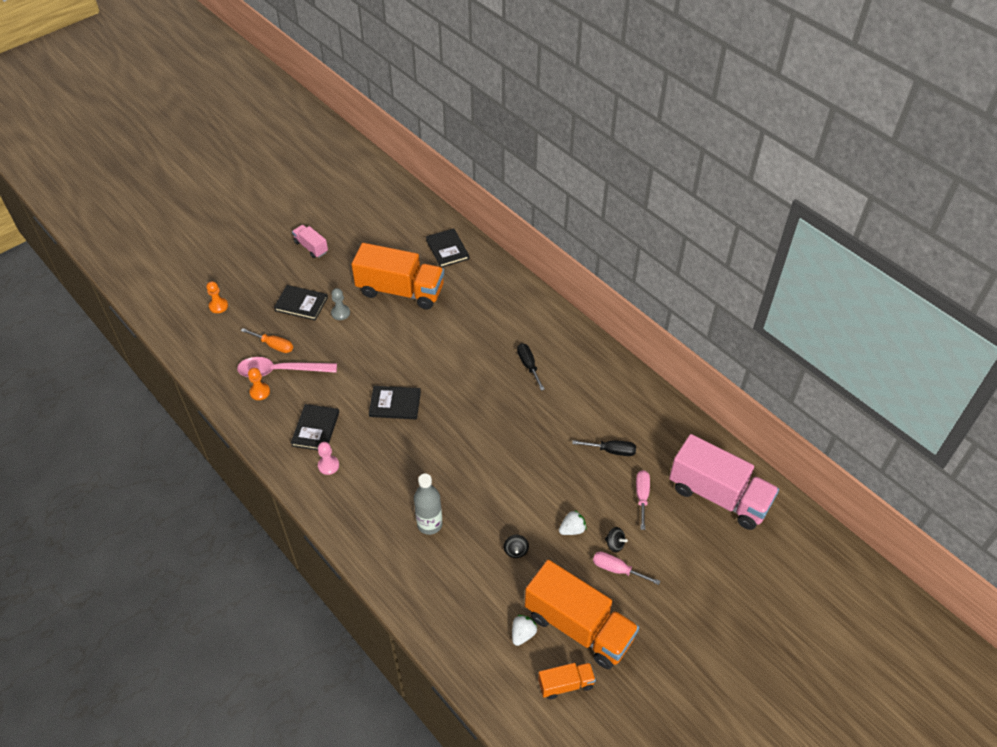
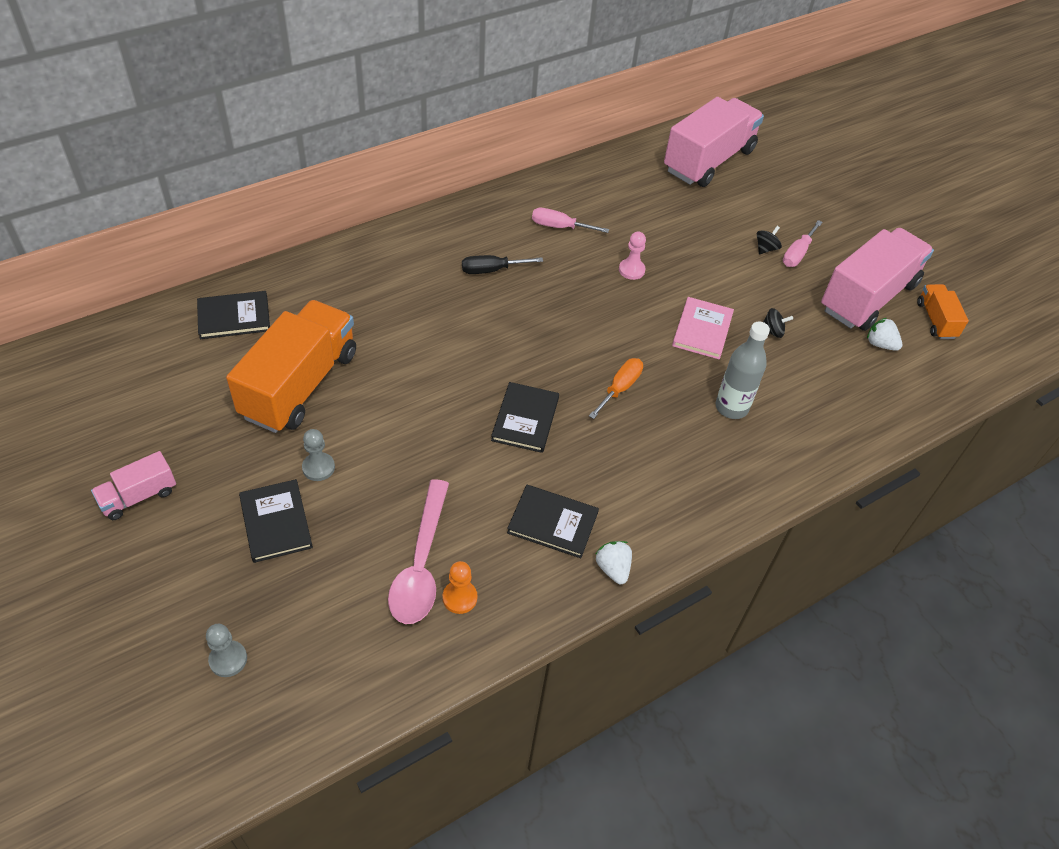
camera: 85 degrees left, 0 degrees up
(218, 306) = (228, 659): orange pawn -> grey pawn
(274, 345) = (360, 570): orange screwdriver -> orange screwdriver (620, 388)
(301, 304) = (276, 522): black book -> black book turned 45 degrees counterclockwise
(328, 465) = (624, 512): pink pawn -> pink pawn (631, 270)
(504, 501) = (702, 330): none -> pink book
(572, 529) = (745, 278): white strawberry -> white strawberry (613, 568)
(579, 626) = (867, 297): orange truck -> pink truck
(611, 451) = (639, 225): black screwdriver -> none
(642, 496) = (705, 215): pink screwdriver -> pink screwdriver (559, 227)

